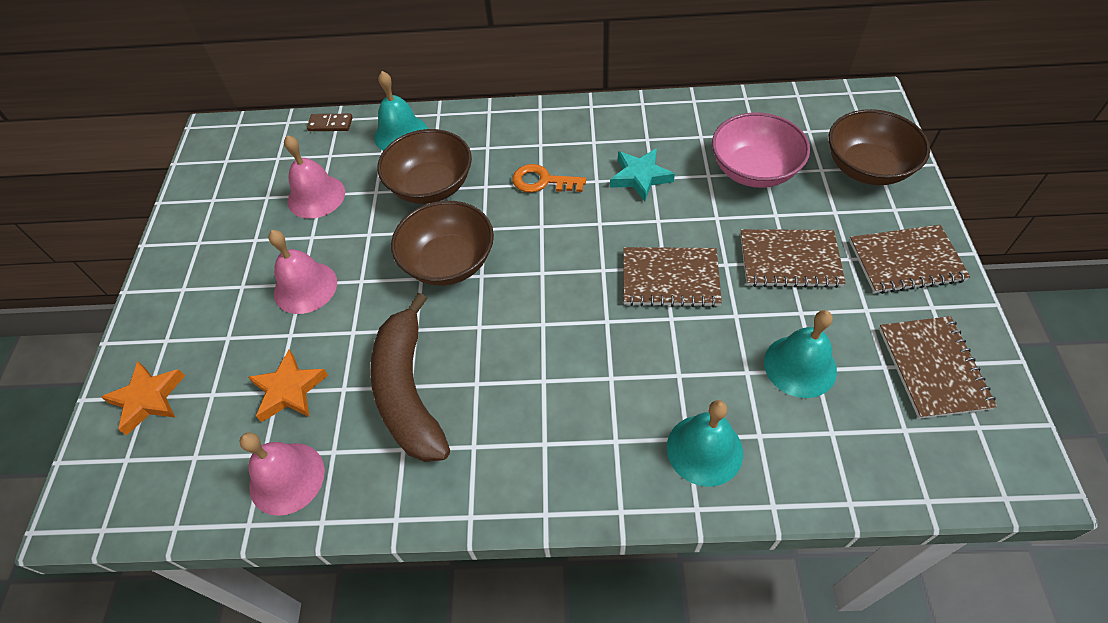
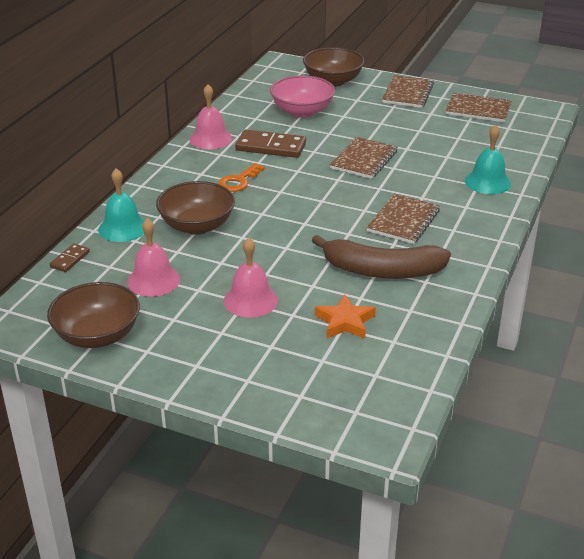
camera: 70 degrees left, 20 degrees down
(148, 399) = (303, 395): orange star -> none
(287, 478) = (419, 333): pink bell -> pink bell (210, 139)
(448, 262) = (281, 233): brown bowl -> brown bowl (97, 335)
(640, 177) = (271, 147): turquoise star -> brown domino
(789, 260) = (380, 122): brown notebook -> brown notebook (403, 221)
(800, 366) = (453, 141): turquoise bell -> none

